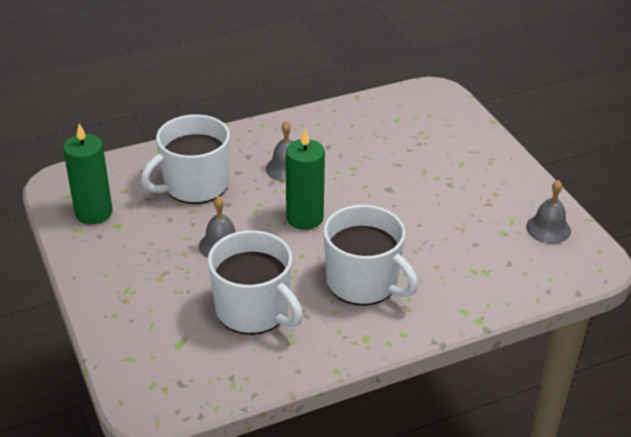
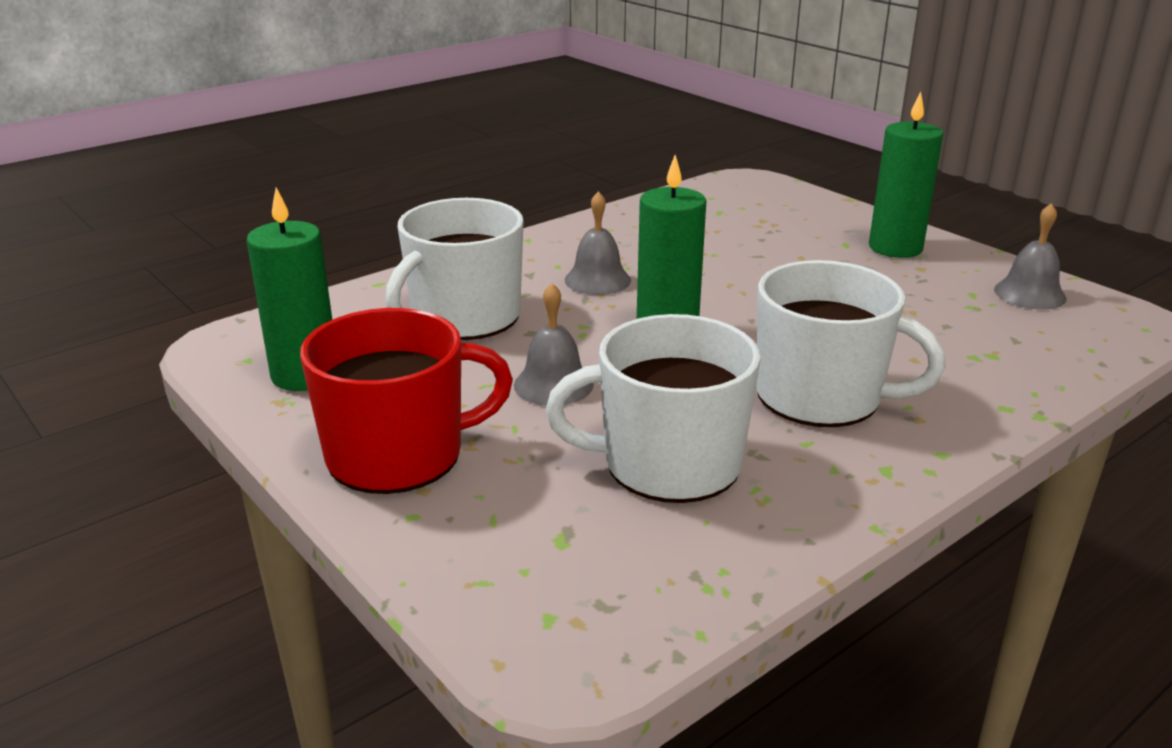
camera: 15 degrees left, 10 degrees down
(122, 276) = (398, 454): none -> red mug
(254, 310) = (668, 464): white mug -> white mug turned 150 degrees clockwise
(491, 173) = (895, 248): none -> green candle

